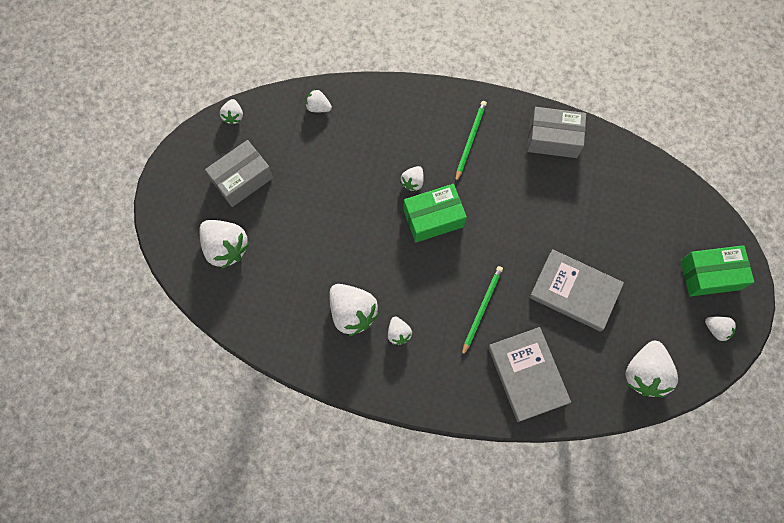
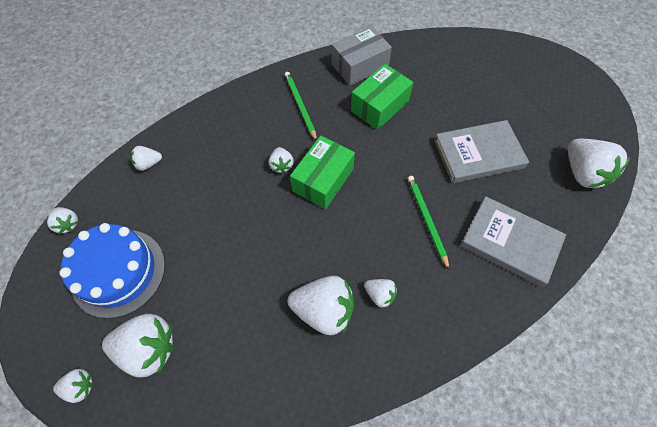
camera: 40 degrees left, 10 degrees down
(242, 179) = (118, 272): grey box -> blue cake
(710, 275) = (548, 79): green box -> green box (379, 106)
(716, 329) = (590, 109): white strawberry -> white strawberry (80, 387)

